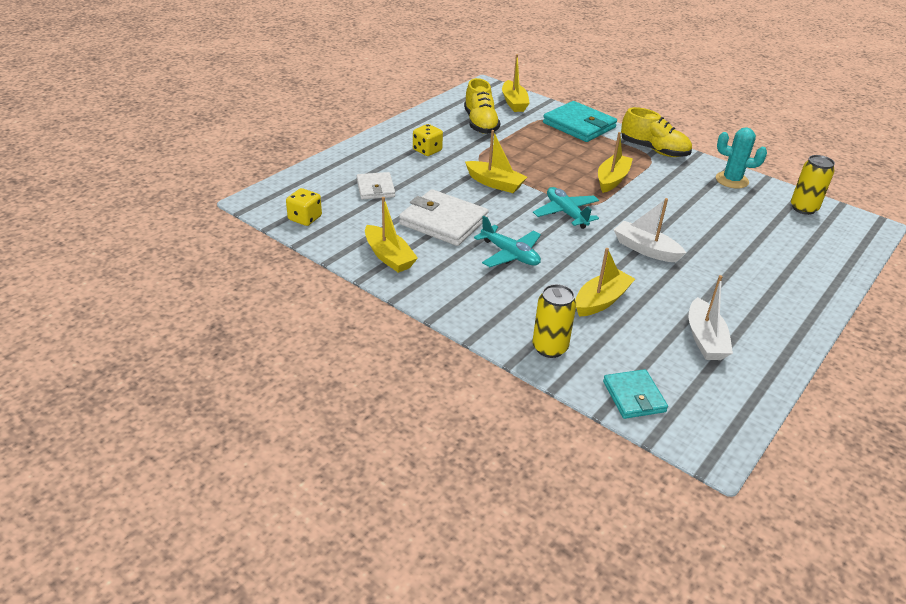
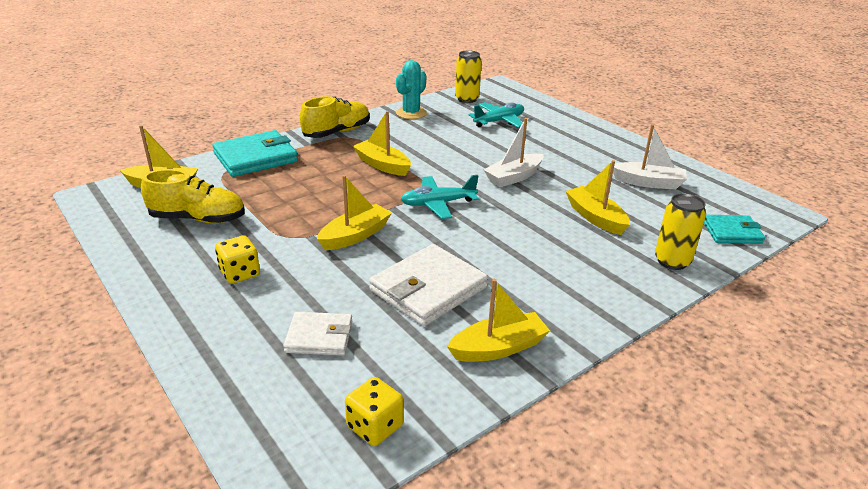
camera: 75 degrees left, 5 degrees down
(510, 254) = (509, 253): turquoise plane -> turquoise plane (499, 121)

